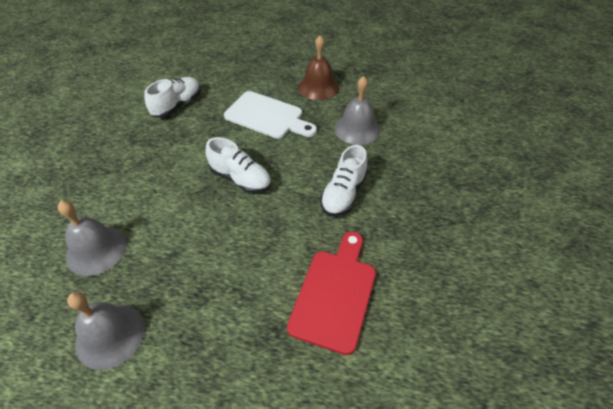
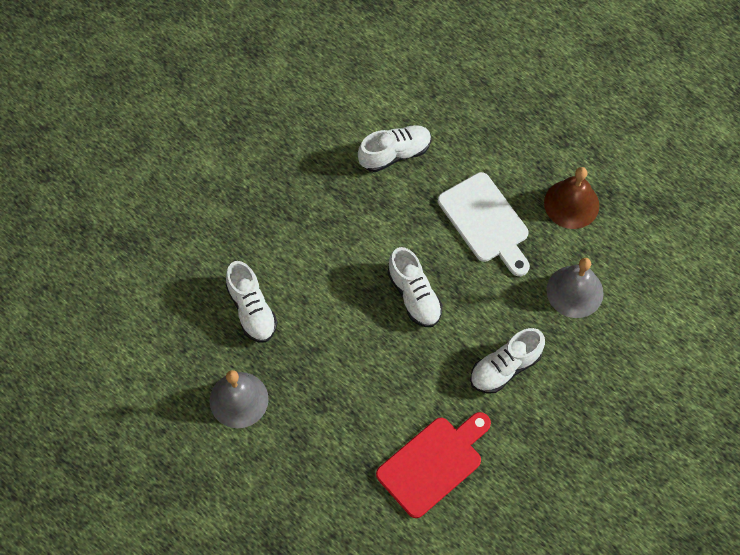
camera: 30 degrees right, 15 degrees up
(96, 250) = (252, 310): grey bell -> white shoe

